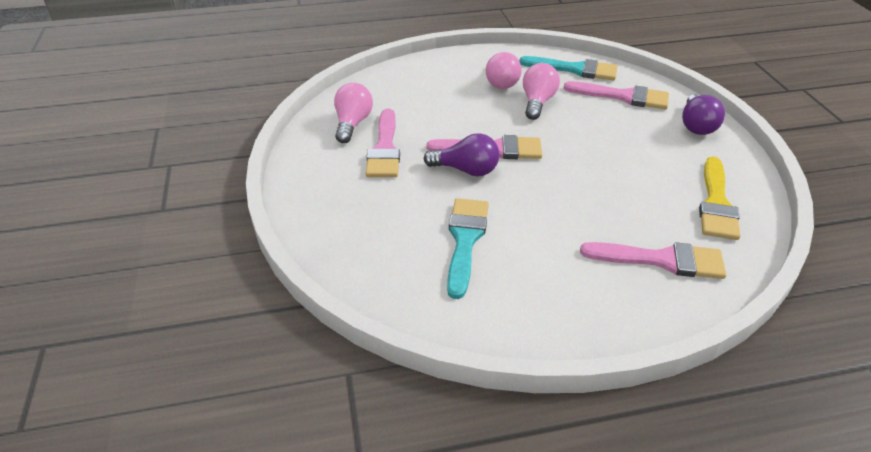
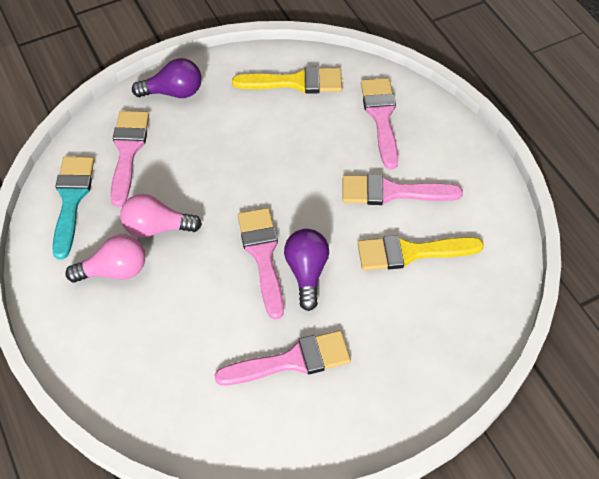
camera: 105 degrees left, 15 degrees up
(352, 124) = (250, 413): pink light bulb -> none
(465, 240) = (411, 252): turquoise brush -> yellow brush
(547, 244) = (392, 192): none -> pink brush

